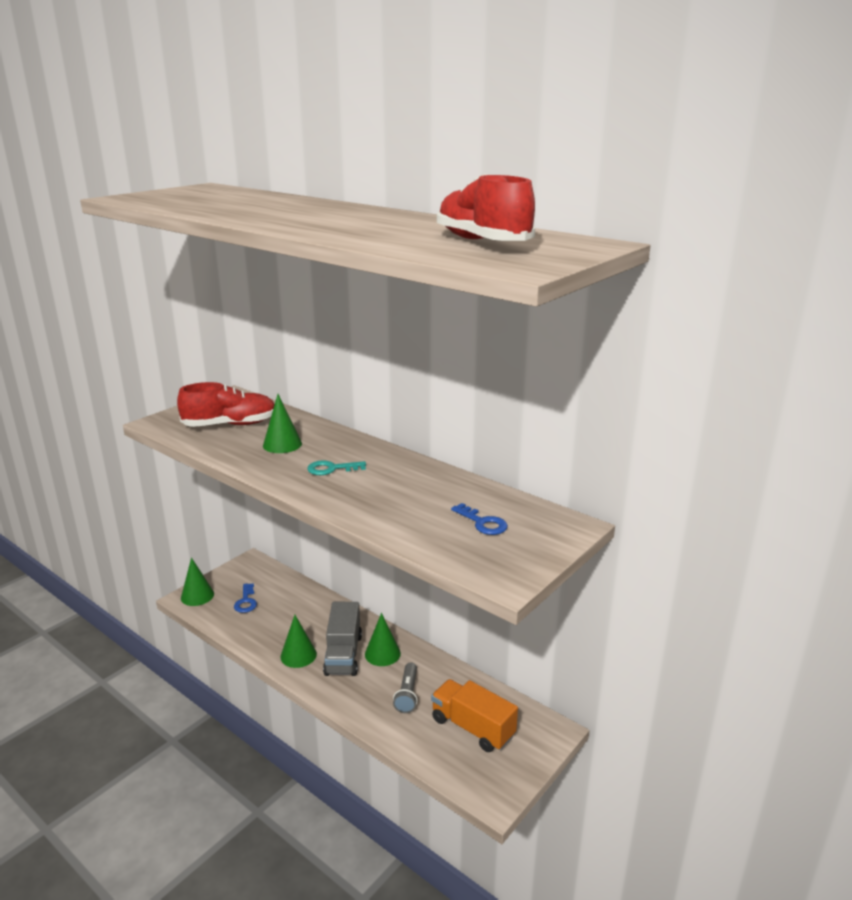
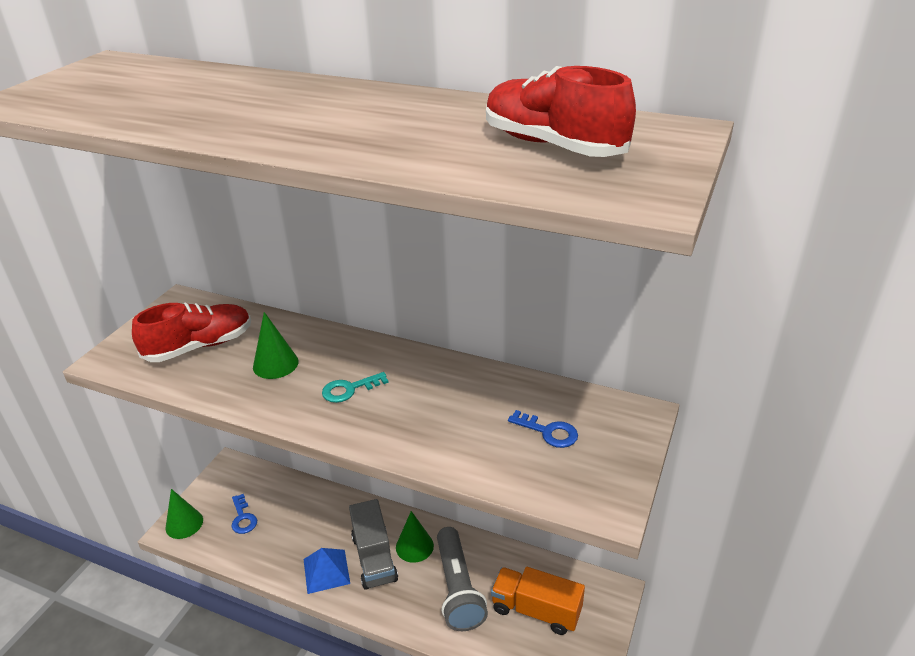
camera: 15 degrees left, 10 degrees up
(298, 655) = (326, 571): green cone -> blue pyramid
(407, 694) = (457, 589): grey flashlight -> grey flashlight, size x1.74

